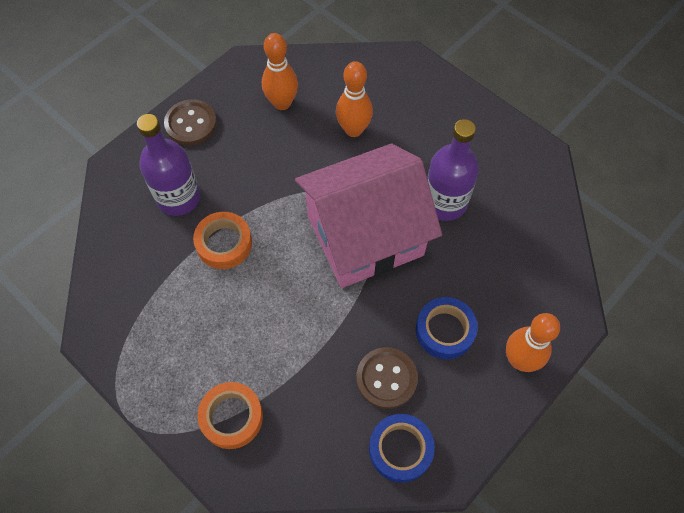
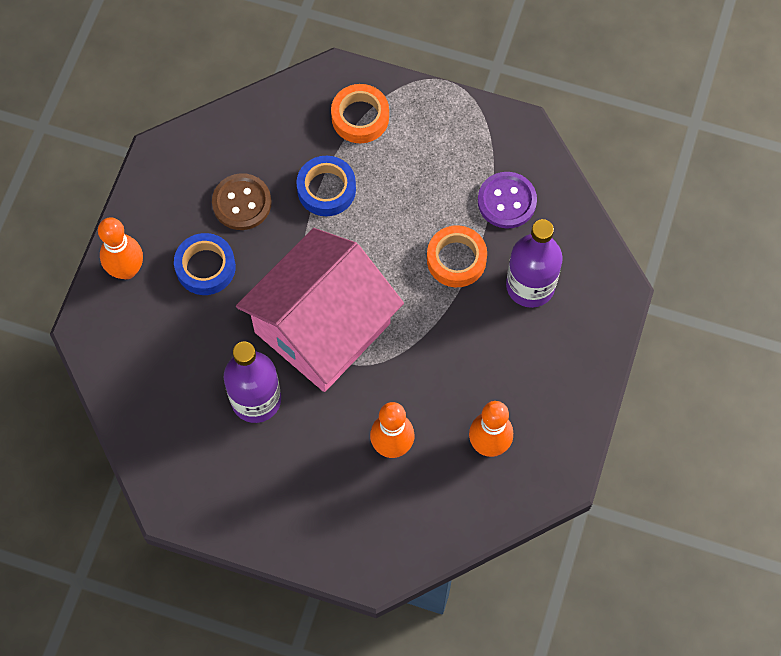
camera: 155 degrees right, 5 degrees up
(151, 274) = (507, 201): none -> purple button
(191, 124) = (572, 373): brown button -> none
(400, 449) = (205, 152): blue tape -> blue tape (326, 189)

